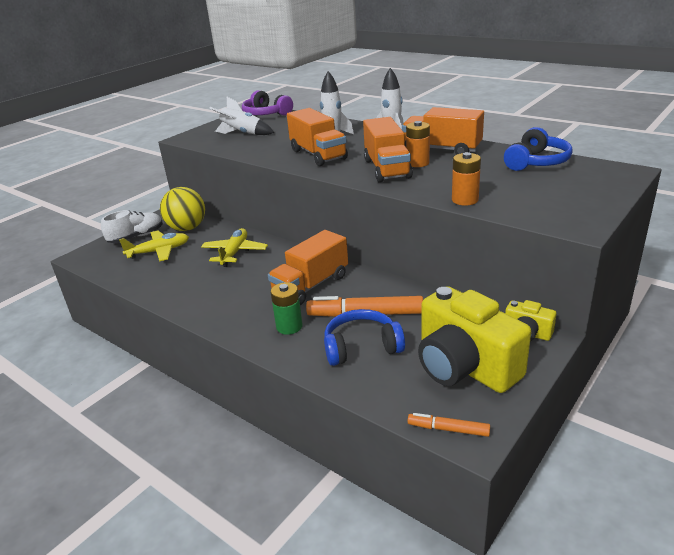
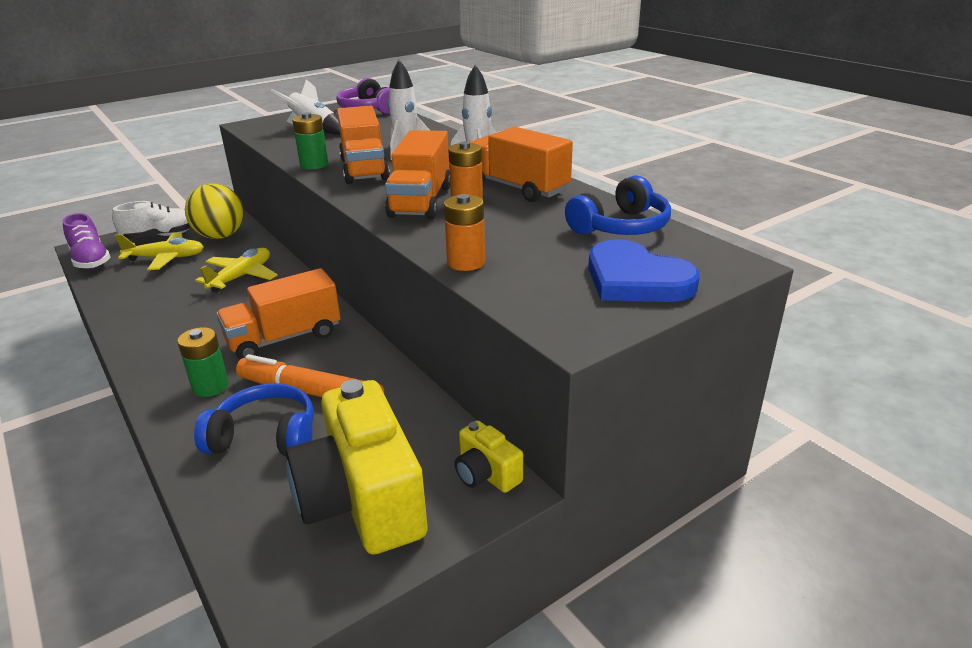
camera: 15 degrees right, 0 degrees up
(96, 265) = (91, 260): none -> purple shoe
(276, 158) = (314, 165): none -> green battery
(448, 429) = (261, 588): orange marker -> none
(580, 190) = (635, 279): none -> blue heart

